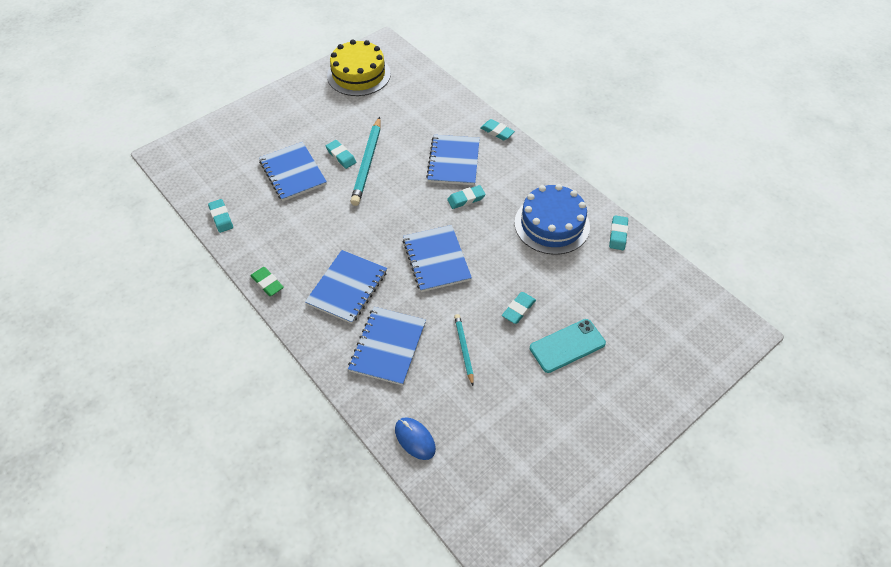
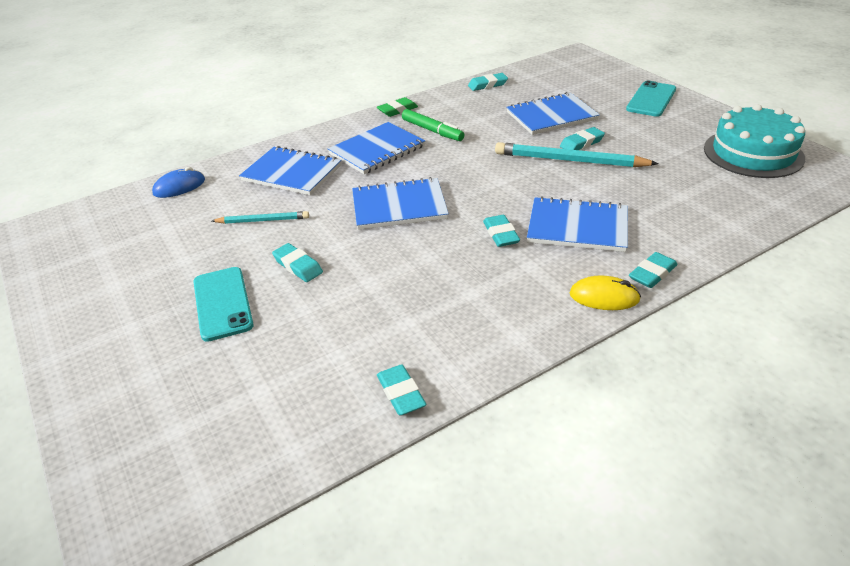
camera: 100 degrees right, 15 degrees down
(270, 114) = (651, 99): none -> turquoise phone
(313, 251) = (432, 131): none -> green marker
(347, 288) = (377, 150): blue notebook -> blue notebook turned 75 degrees counterclockwise
(358, 74) = (753, 153): yellow cake -> turquoise cake
(521, 152) = (604, 297): none -> yellow mouse
(552, 224) = (439, 314): blue cake -> none
(618, 234) = (401, 393): turquoise eraser -> turquoise eraser turned 45 degrees clockwise

